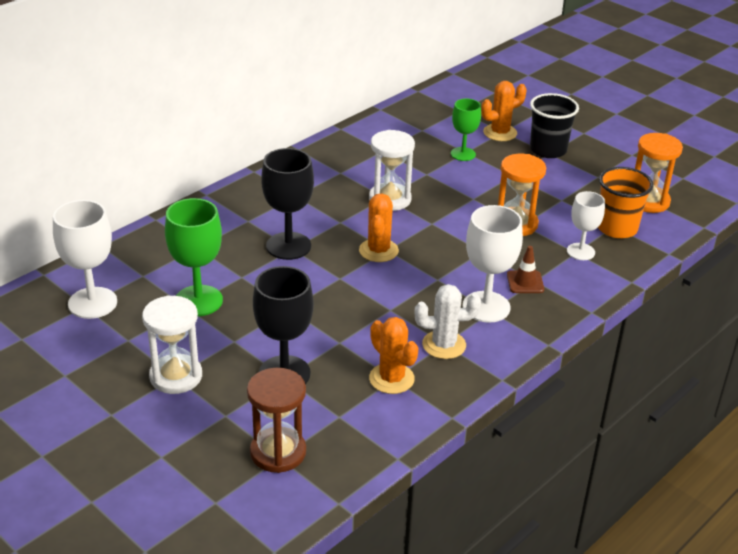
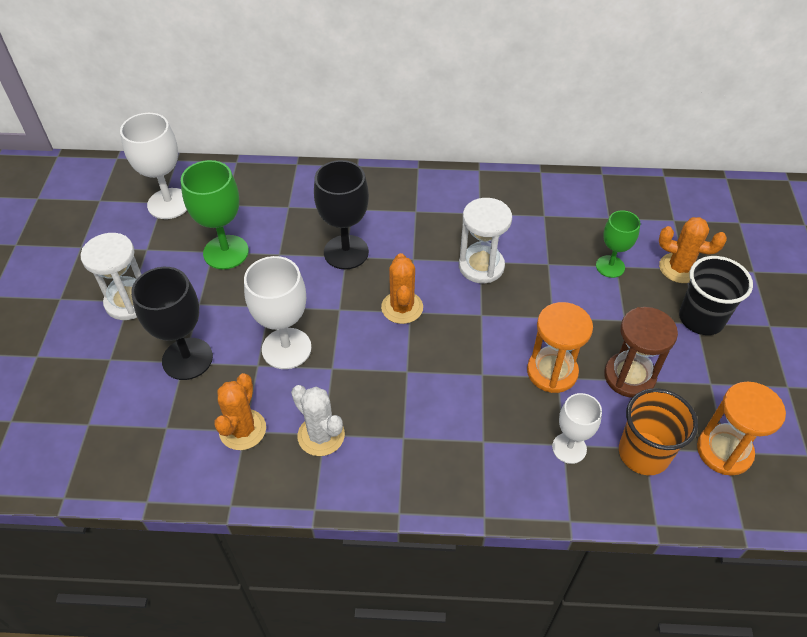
camera: 50 degrees right, 15 degrees up
(278, 452) = (93, 419): brown hourglass -> brown hourglass (629, 376)
(378, 251) = (402, 307): orange cactus -> orange cactus turned 60 degrees counterclockwise
(486, 307) = (404, 430): white goblet -> white goblet (286, 348)
(525, 282) = (472, 435): brown traffic cone -> none

